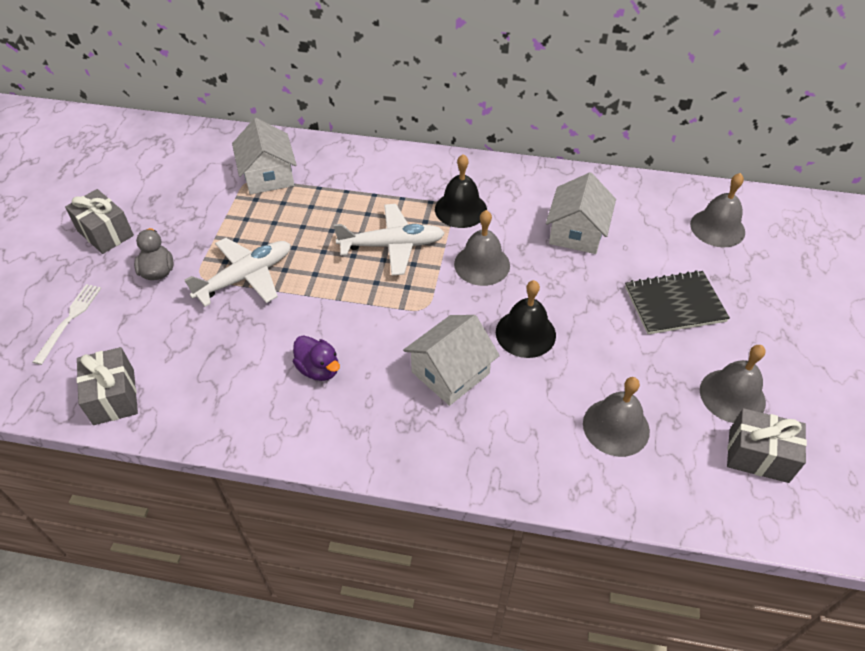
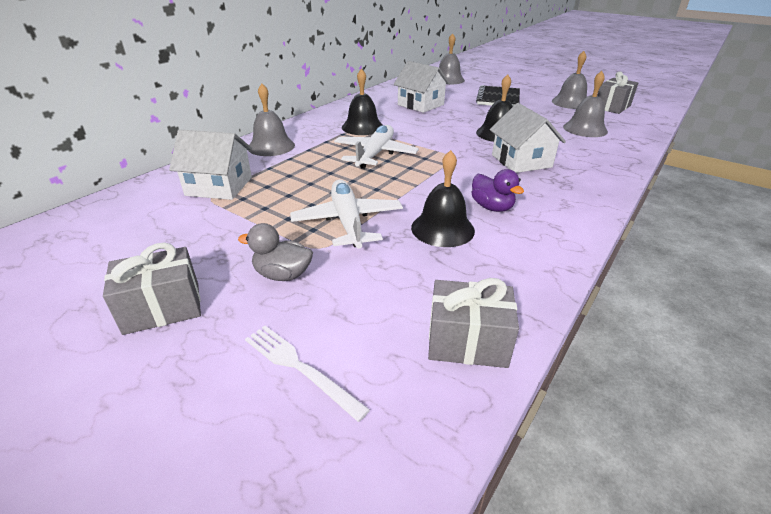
camera: 65 degrees left, 15 degrees down
(261, 342) = (442, 229): none -> black bell
(319, 369) = (492, 207): purple duck -> purple duck turned 75 degrees clockwise
(482, 264) = (424, 132): grey bell -> grey bell (271, 146)

